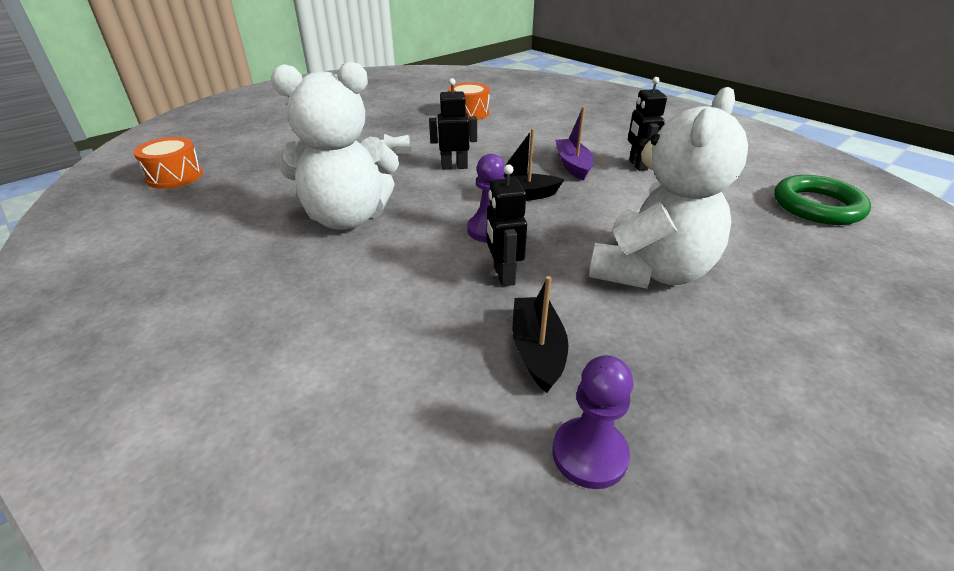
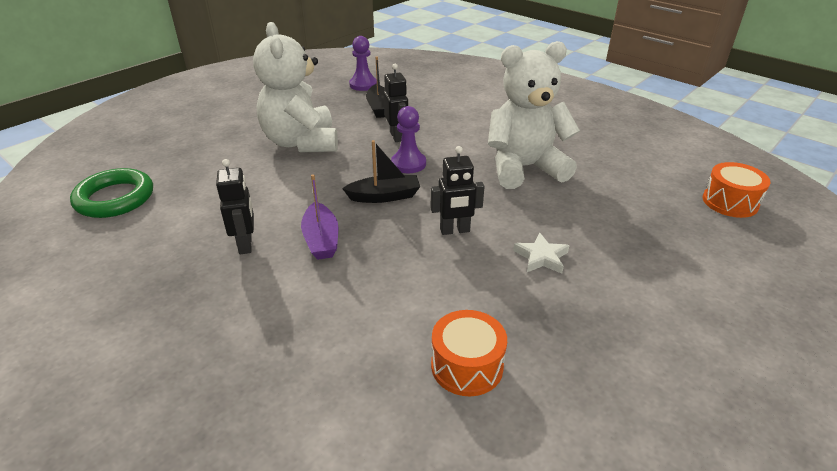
camera: 175 degrees right, 0 degrees up
(650, 271) = (301, 142): white teddy bear -> white teddy bear turned 45 degrees counterclockwise

